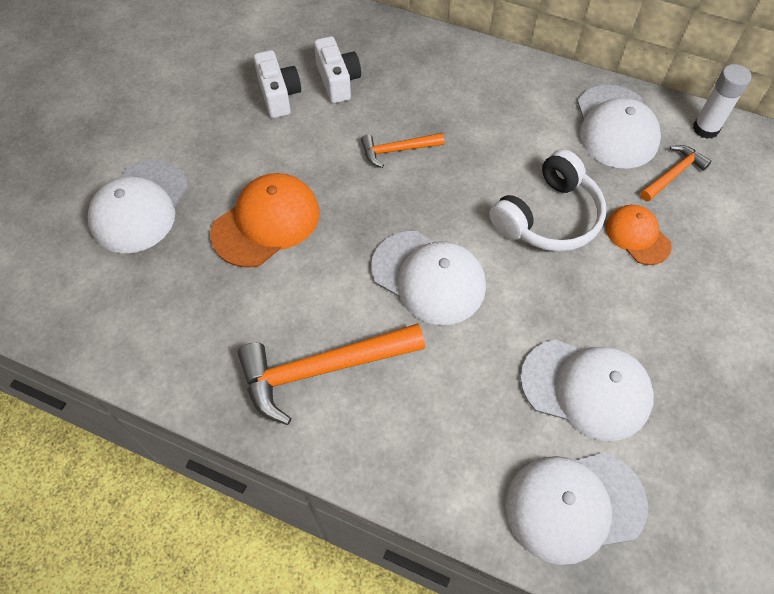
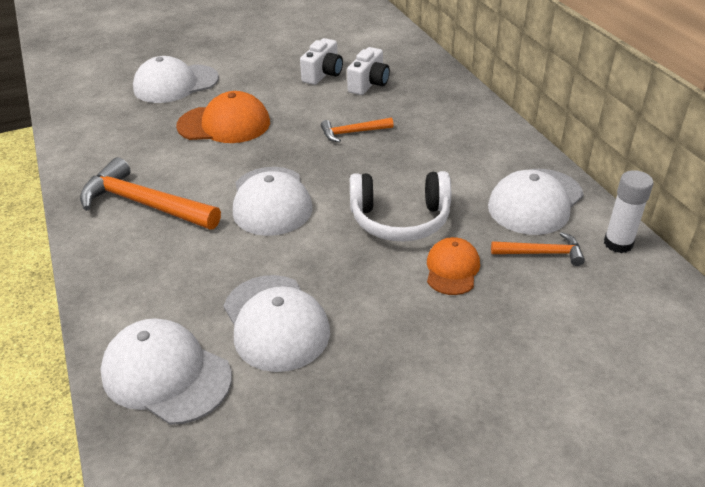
camera: 45 degrees right, 20 degrees down
(398, 150) = (353, 133): orange hammer -> orange hammer turned 45 degrees counterclockwise

